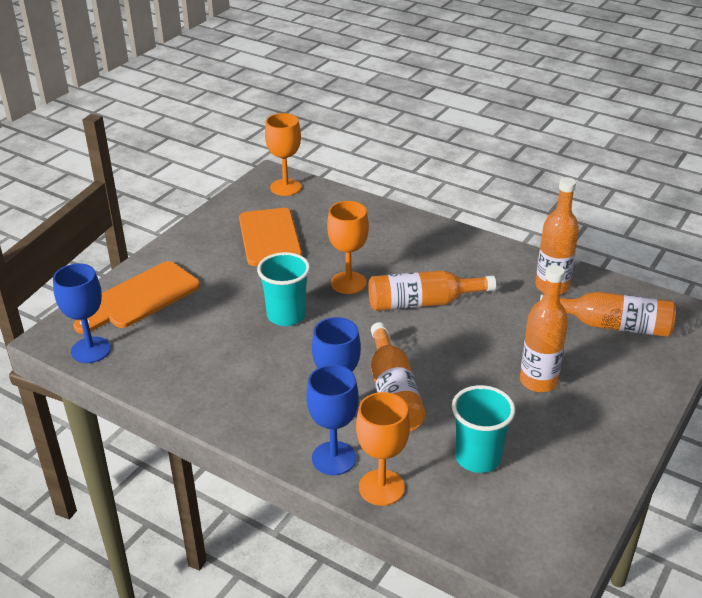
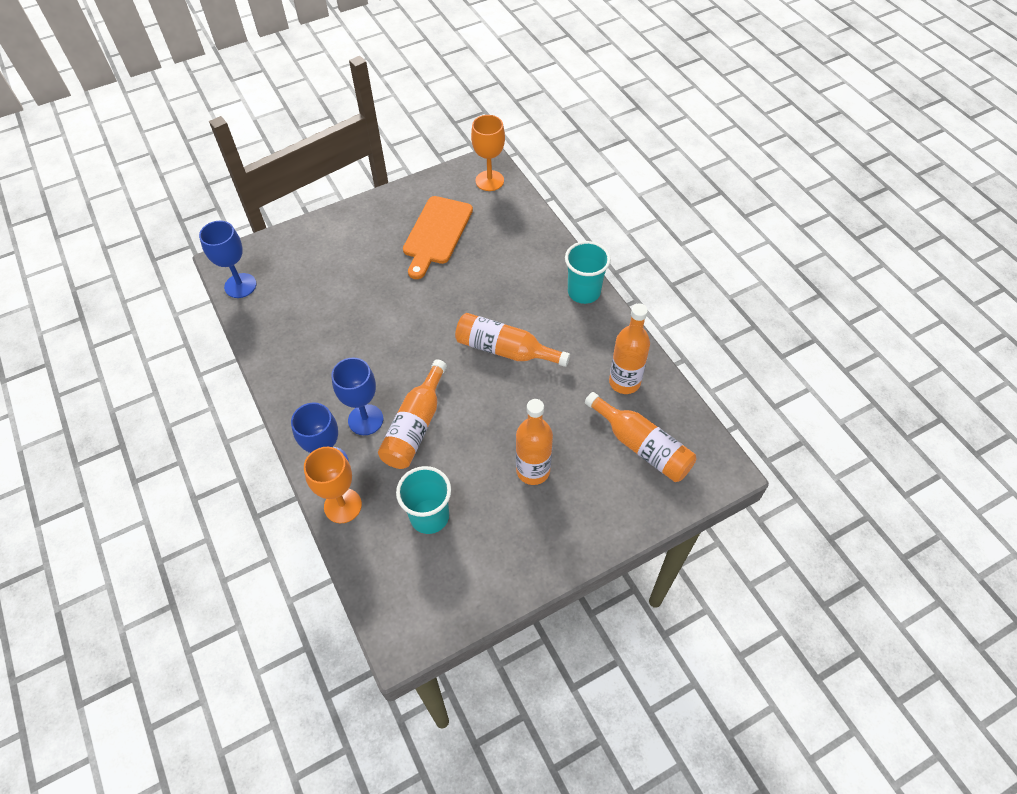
camera: 30 degrees right, 20 degrees up
(141, 297) = (305, 251): orange cutting board -> none
(286, 315) = (393, 315): turquoise cup -> turquoise cup (584, 292)
(348, 283) = (463, 303): orange goblet -> none

